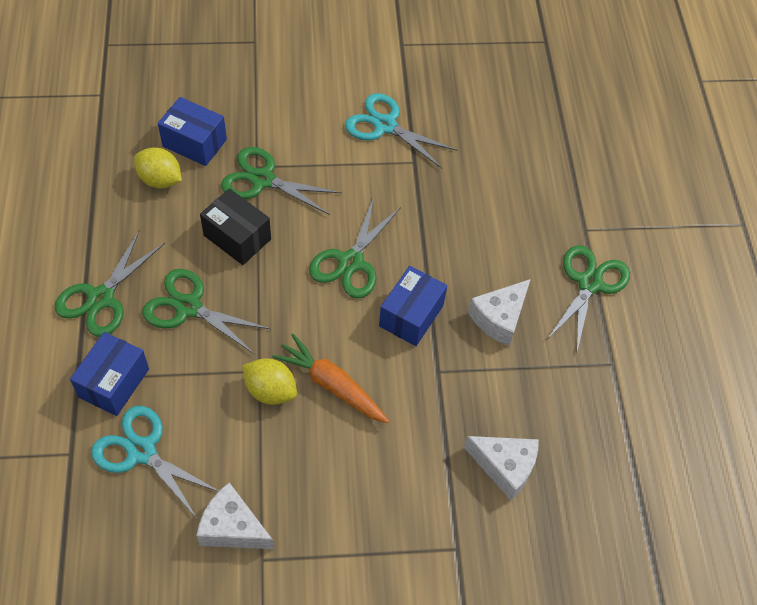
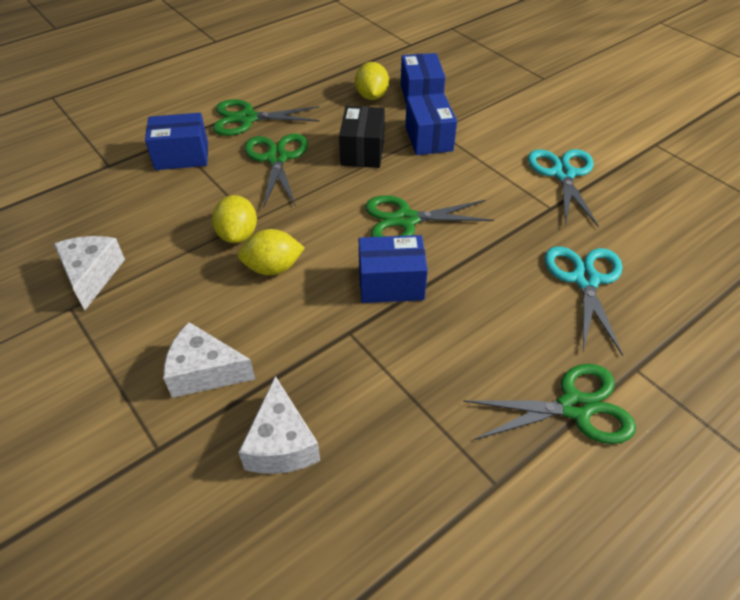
camera: 60 degrees right, 10 degrees down
(142, 451) = (132, 195): turquoise scissors -> turquoise scissors (585, 280)
(263, 180) = (428, 139): green scissors -> blue box
(332, 385) = (273, 268): orange carrot -> yellow lemon
(499, 318) = (452, 350): white cheese -> white cheese (205, 372)

